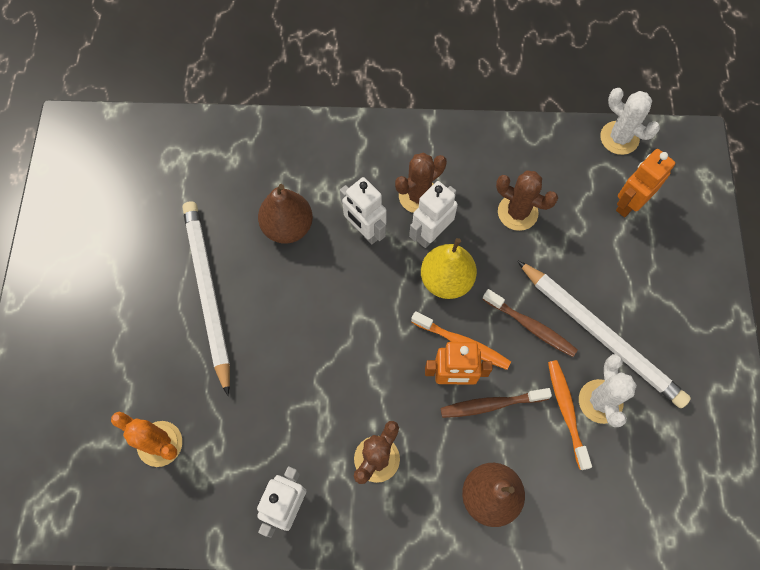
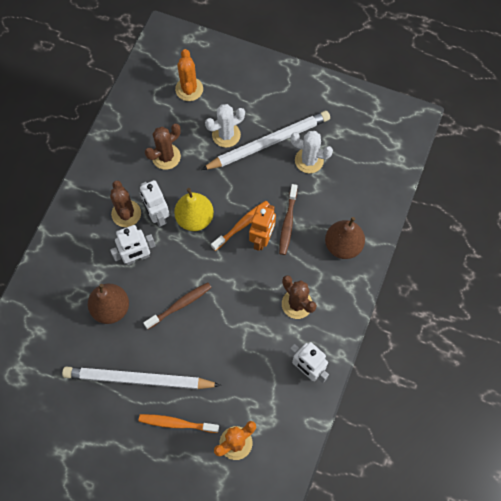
camera: 70 degrees left, 0 degrees up
(531, 327) = (247, 180): brown toothbrush -> brown toothbrush (180, 305)
(566, 411) = (308, 182): orange toothbrush -> orange toothbrush (176, 423)
(619, 138) = (140, 74): white cactus -> white cactus (226, 135)
(629, 204) = (189, 89): orange robot -> orange cactus

